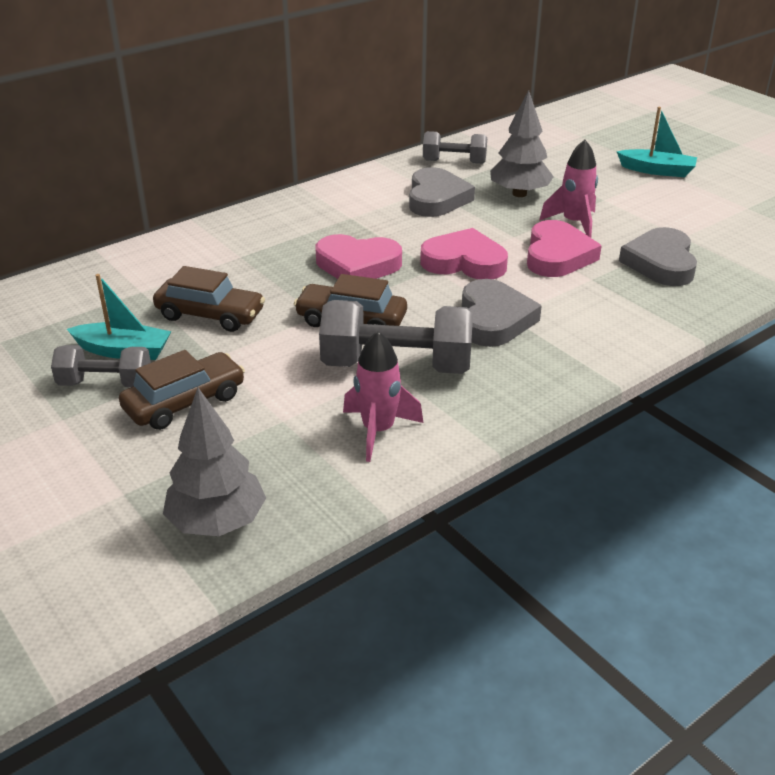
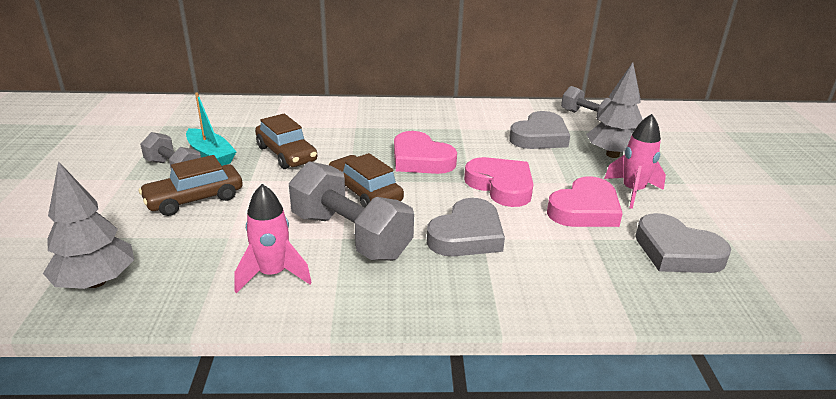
camera: 35 degrees right, 5 degrees down
(185, 402) = (194, 199): brown car -> brown car turned 150 degrees clockwise
(657, 170) = (769, 178): turquoise boat -> none
(660, 263) = (676, 251): grey heart -> grey heart turned 90 degrees counterclockwise

